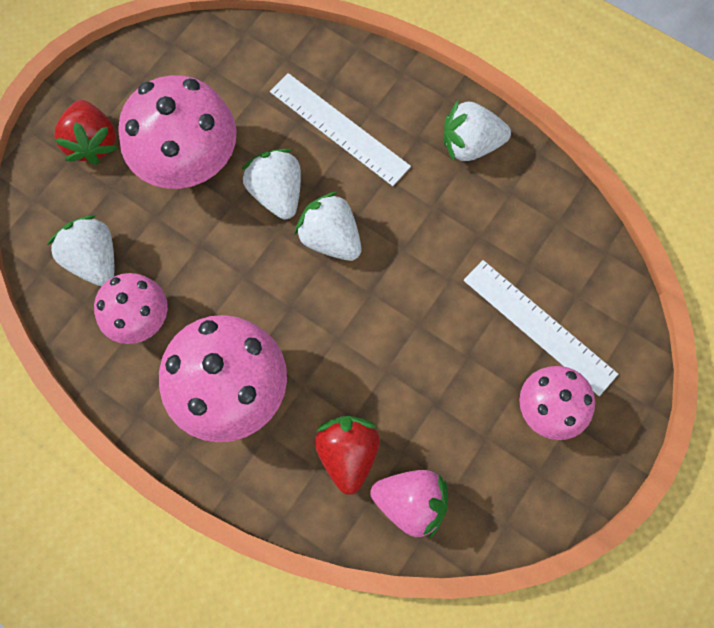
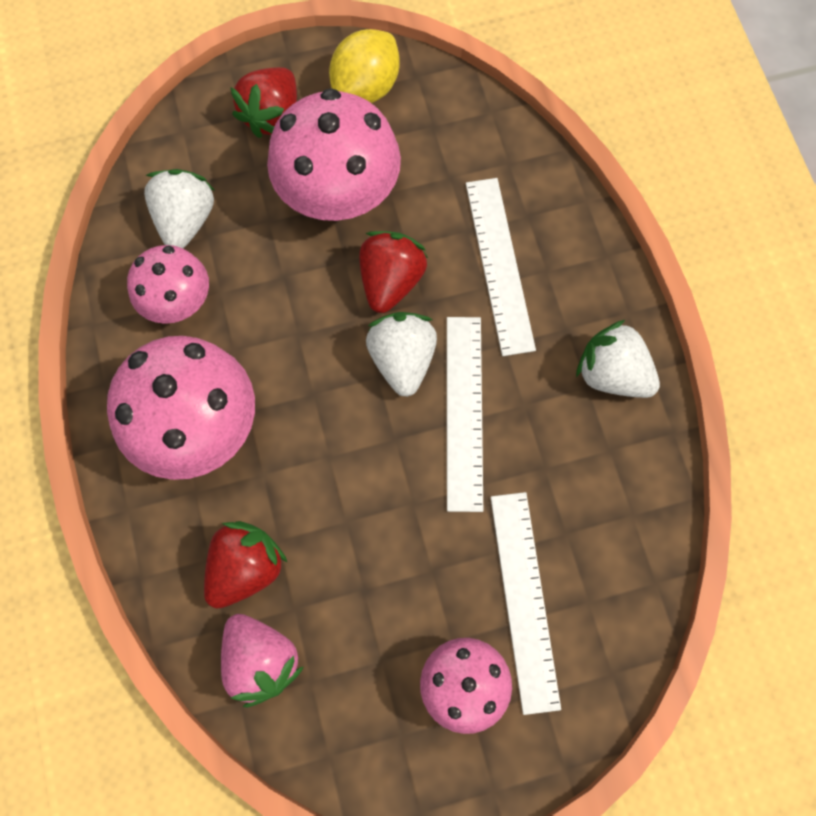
camera: 40 degrees right, 0 degrees up
(143, 77) = (365, 88): none -> yellow lemon
(277, 193) = (391, 281): white strawberry -> red strawberry
(400, 240) = (464, 411): none -> white ruler

